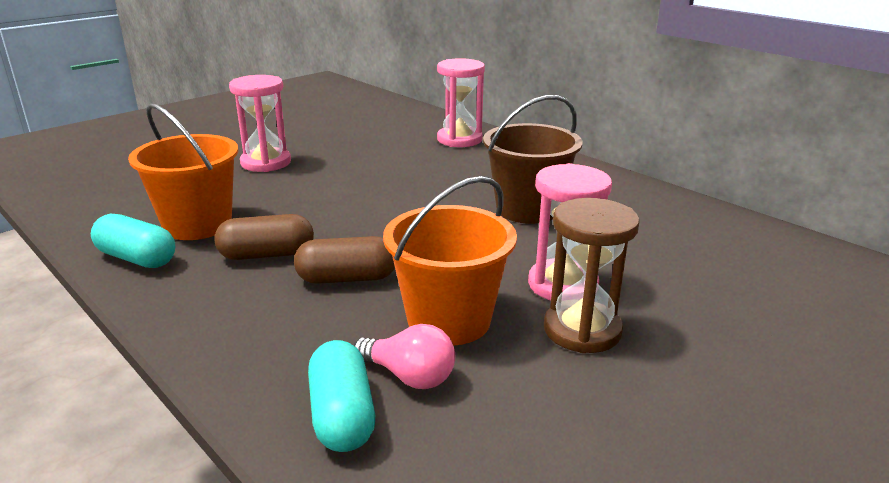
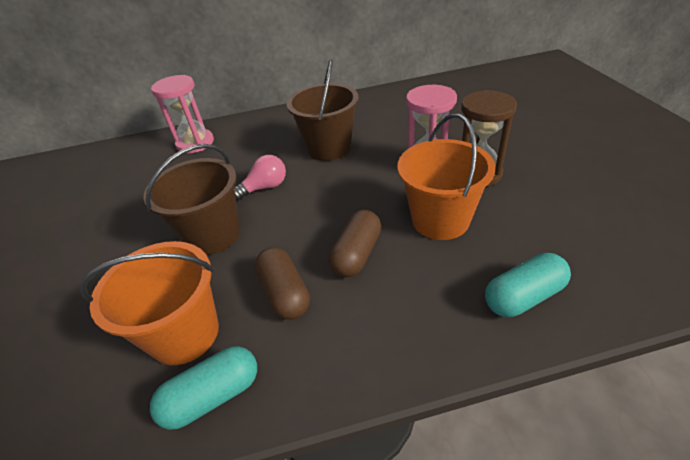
camera: 55 degrees left, 15 degrees up
(266, 163) = (104, 259): pink hourglass -> none
(267, 254) = (285, 293): brown capsule -> brown capsule turned 45 degrees counterclockwise
(325, 195) = (212, 235): none -> brown bucket
(342, 415) = (523, 296): turquoise capsule -> turquoise capsule turned 45 degrees counterclockwise
(409, 376) = (493, 254): pink light bulb -> pink light bulb (265, 187)

